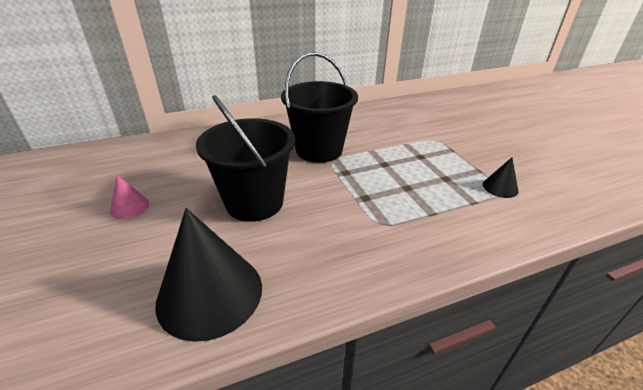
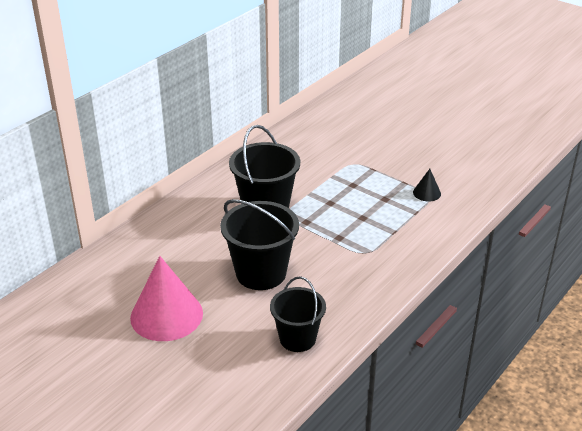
camera: 30 degrees left, 0 degrees up
(130, 207) = (166, 315): pink cone -> pink cone, size x2.18
(210, 293) = (297, 338): black cone -> black bucket

